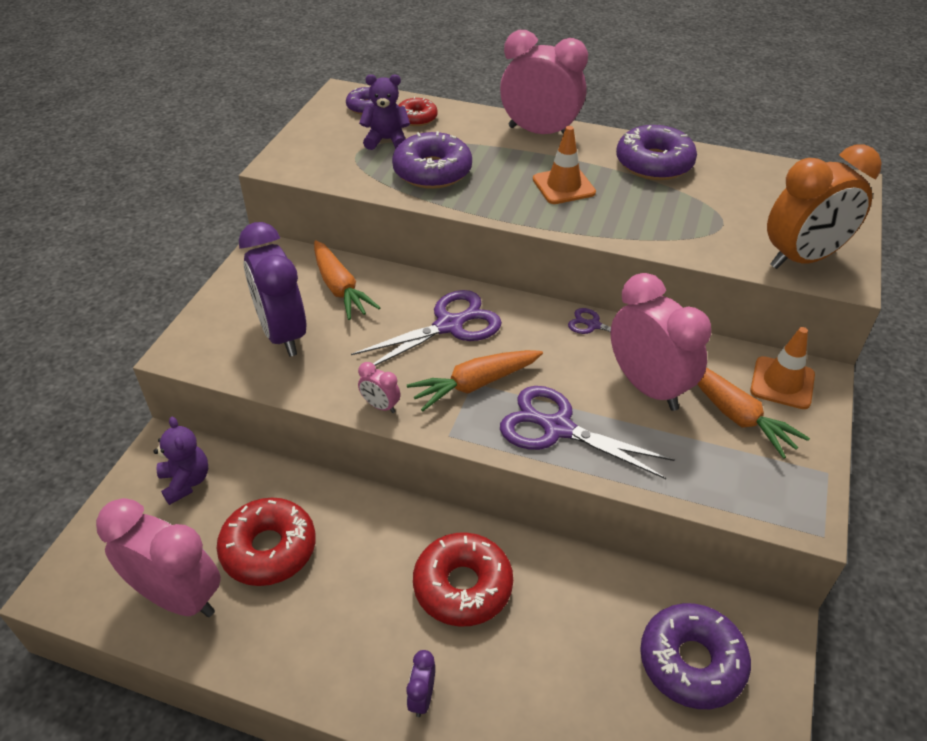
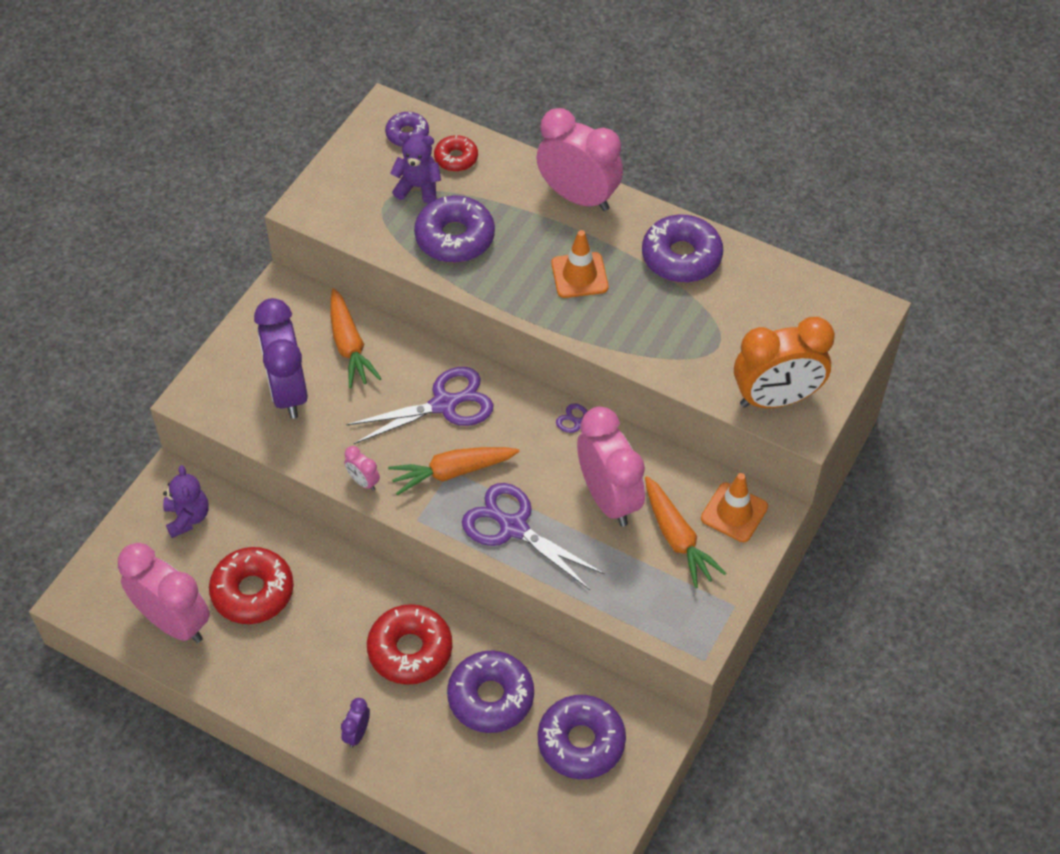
camera: 10 degrees right, 10 degrees up
(570, 626) = (491, 697): none -> purple donut

